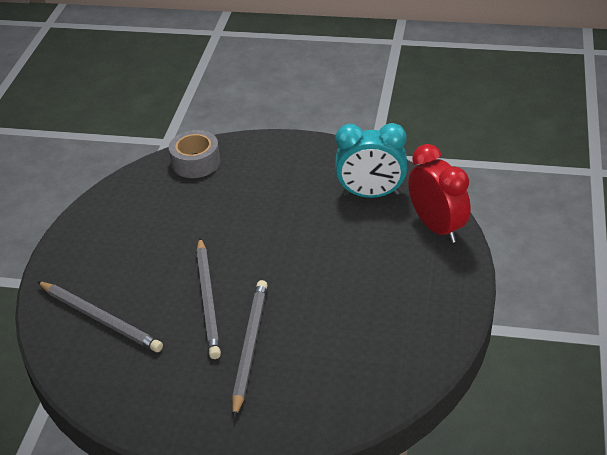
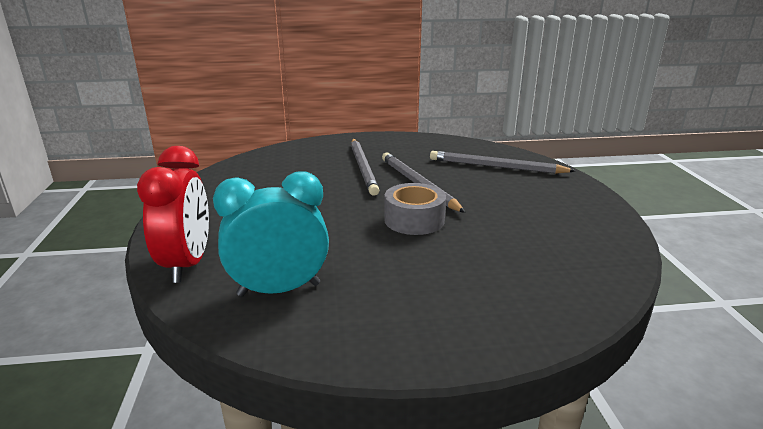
camera: 160 degrees right, 15 degrees down
(196, 162) = (562, 295): grey tape -> grey tape (414, 220)
(437, 227) = (187, 264): red clock -> red clock turned 135 degrees counterclockwise

